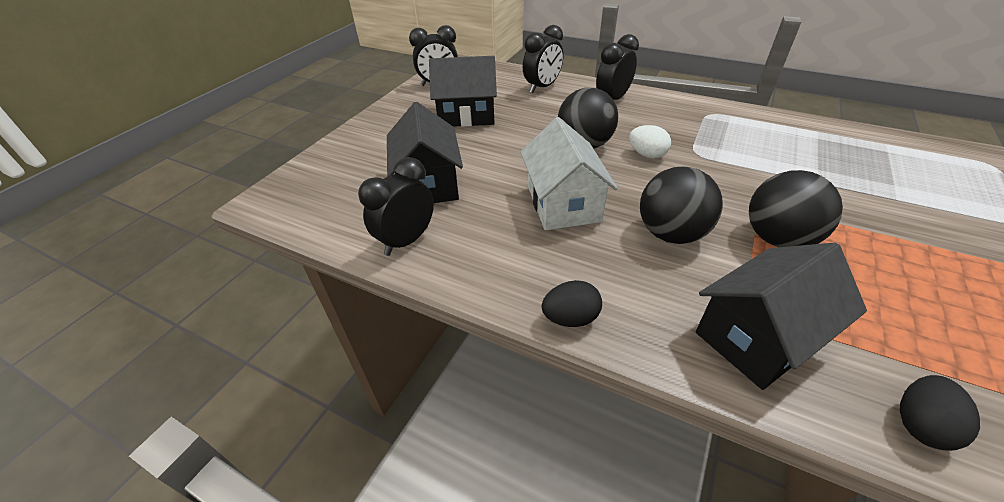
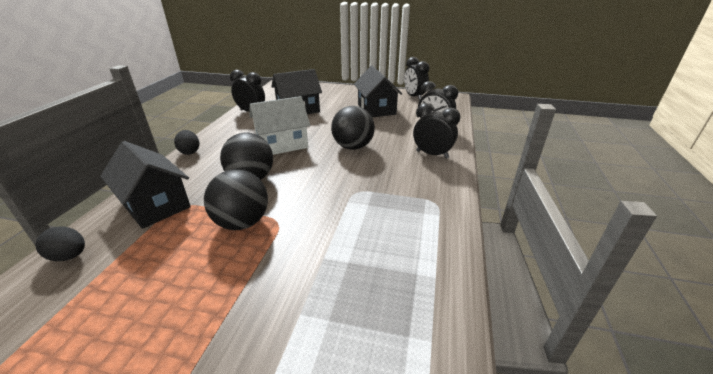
camera: 75 degrees right, 10 degrees down
(646, 155) = (347, 170): white egg -> none

